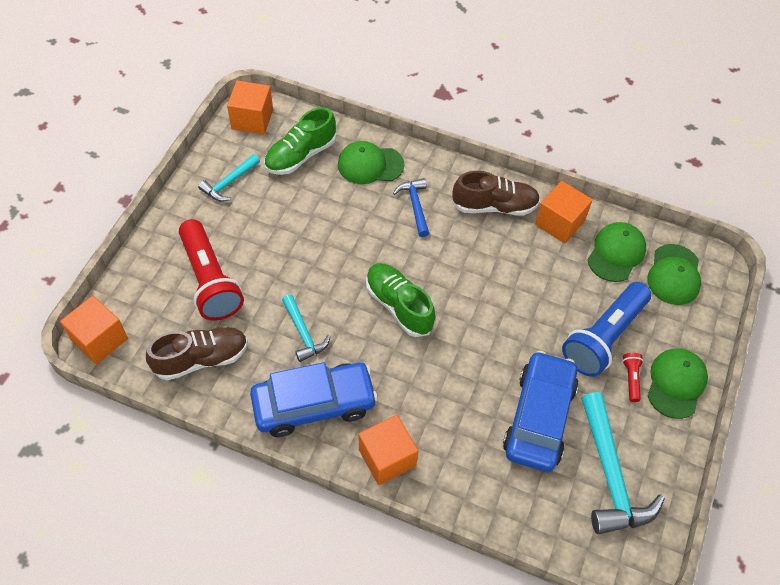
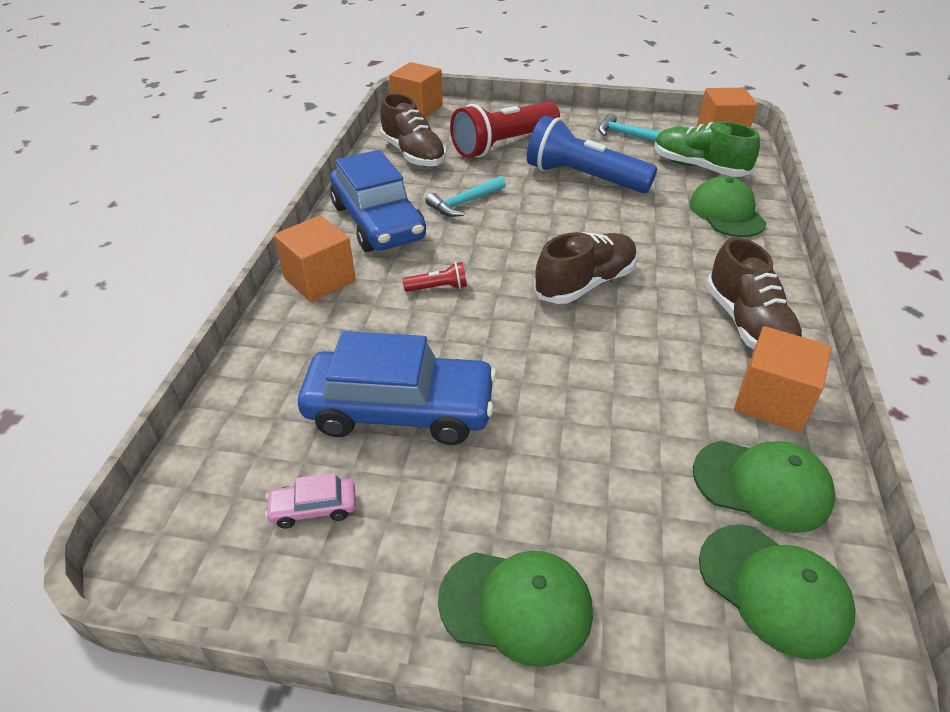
camera: 80 degrees right, 15 degrees down
(399, 306) = (530, 261): green shoe -> none
(415, 206) = (691, 254): blue hammer -> none
(434, 279) = (585, 284): none -> brown shoe
(603, 337) = (572, 479): blue flashlight -> blue flashlight (583, 178)
(610, 474) = (313, 508): turquoise hammer -> pink car
(631, 379) = (503, 527): red flashlight -> red flashlight (438, 288)
(674, 275) = (773, 589): green cap -> green cap turned 135 degrees counterclockwise

